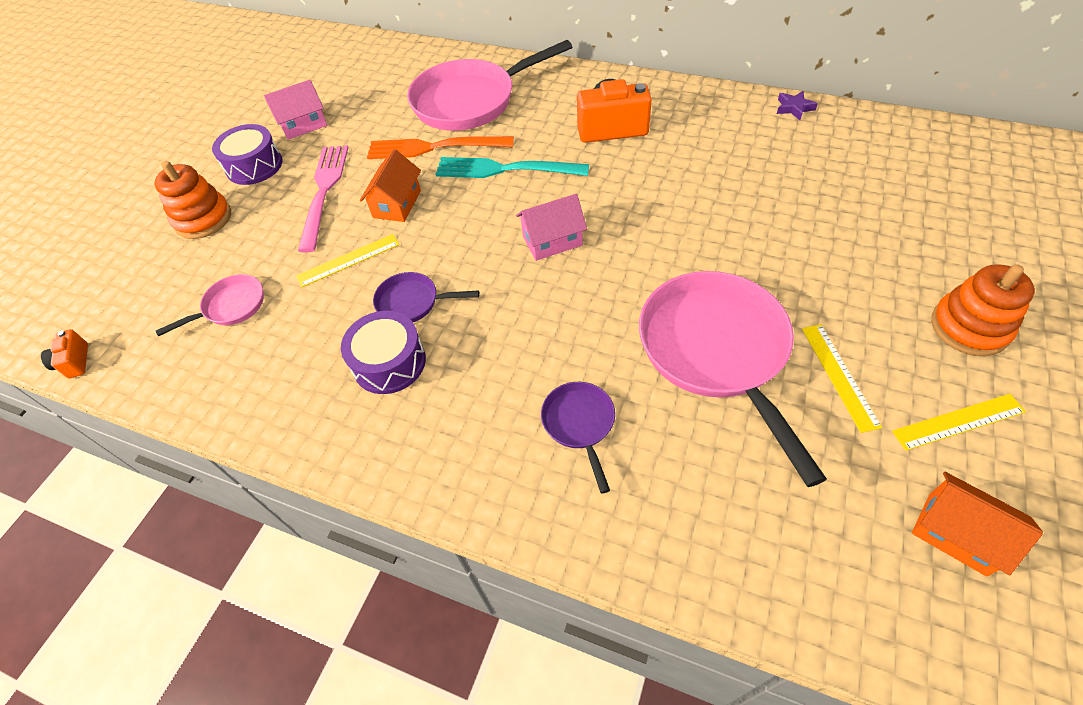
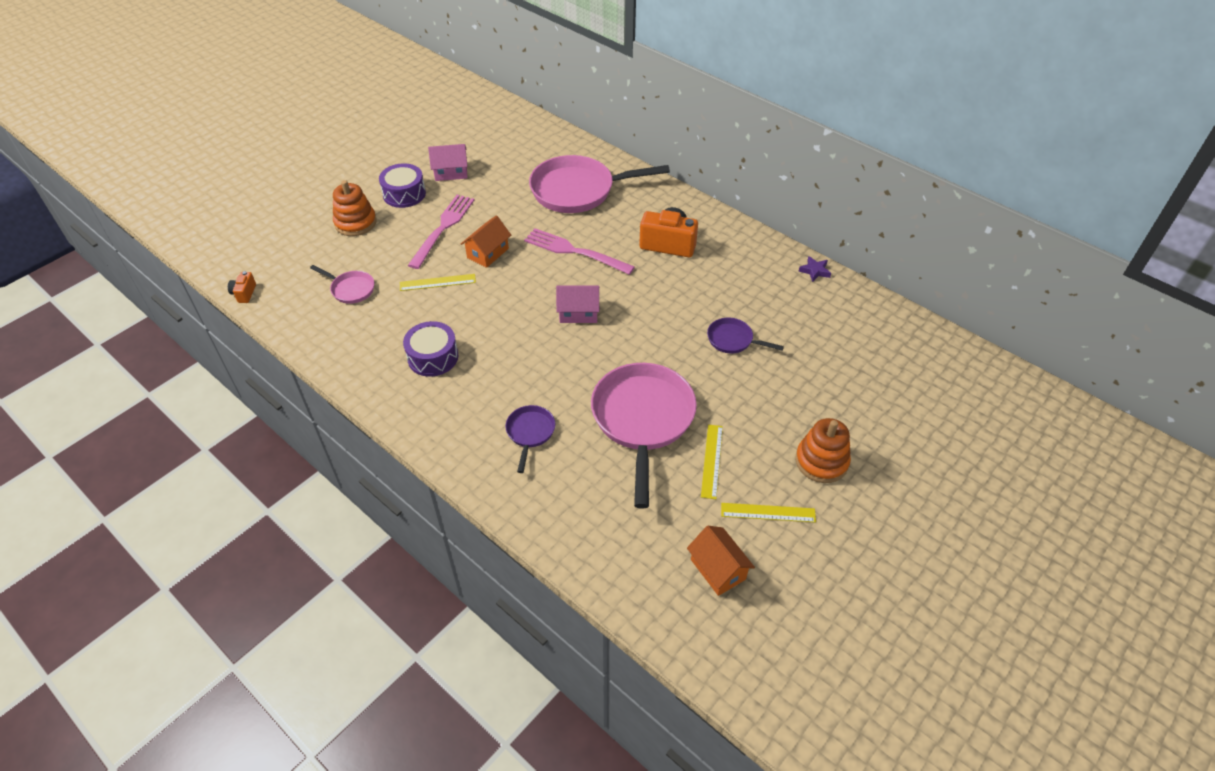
camera: 15 degrees right, 5 degrees down
(231, 307) = (350, 289): pink pan -> pink pan turned 45 degrees clockwise
(412, 302) = (465, 324): purple pan -> purple pan (733, 340)
(434, 148) = (534, 219): orange fork -> none
(505, 169) = (575, 251): turquoise fork -> pink fork

